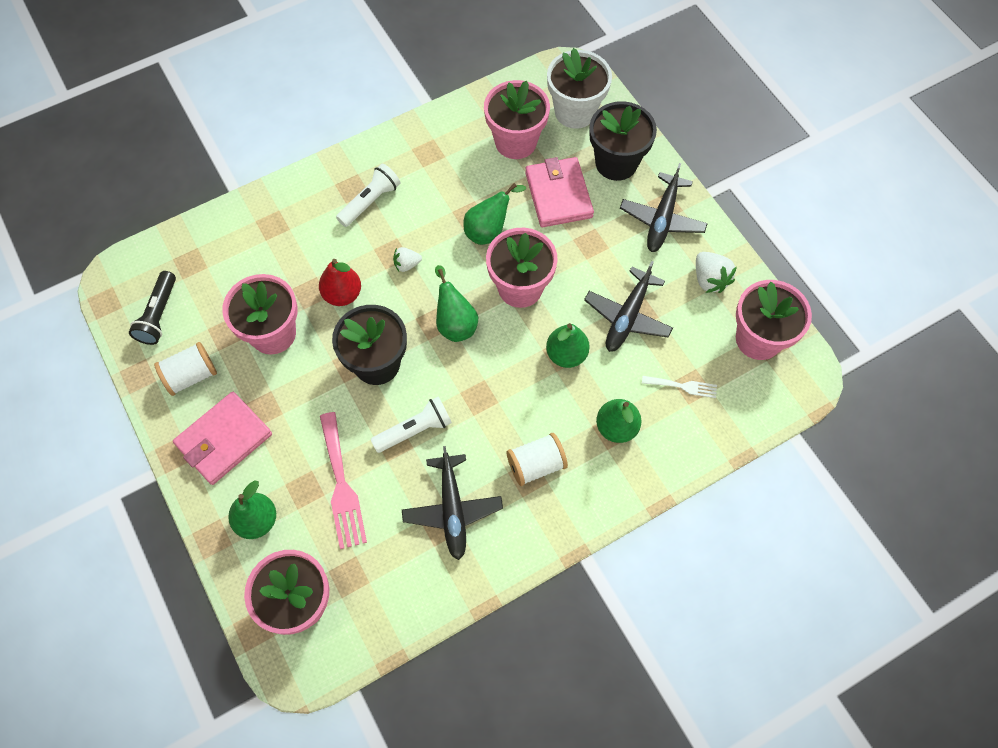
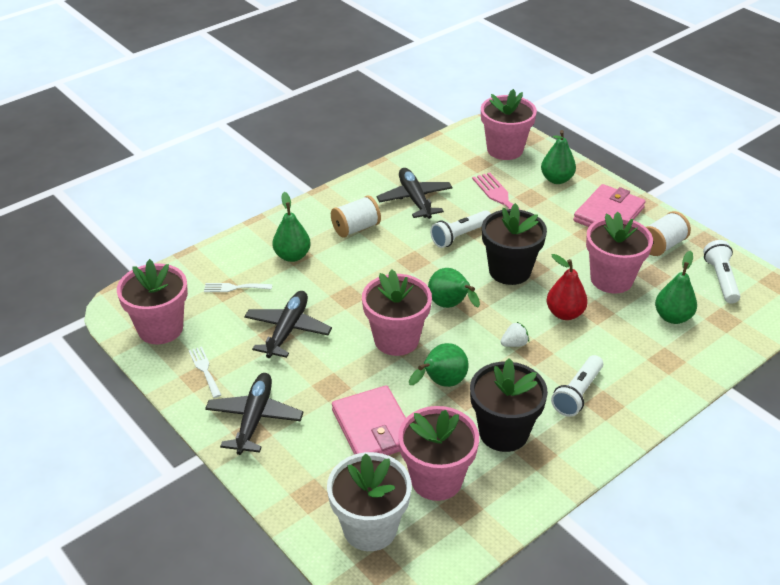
camera: 170 degrees right, 25 degrees down
(158, 315) = (721, 279): black flashlight -> white flashlight
(566, 354) = (342, 296): green pear -> green pear (672, 317)
(616, 163) = (311, 472): black flower pot -> black flower pot (503, 432)
(709, 279) = (204, 370): white strawberry -> white fork

